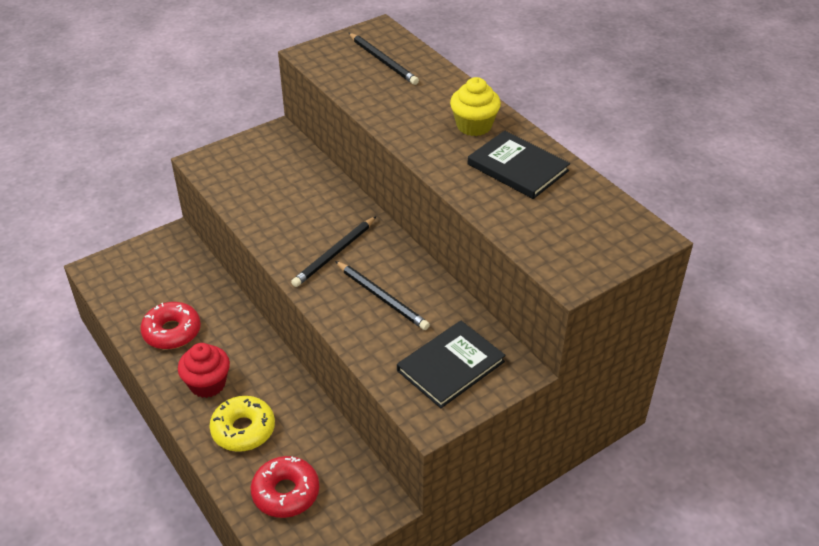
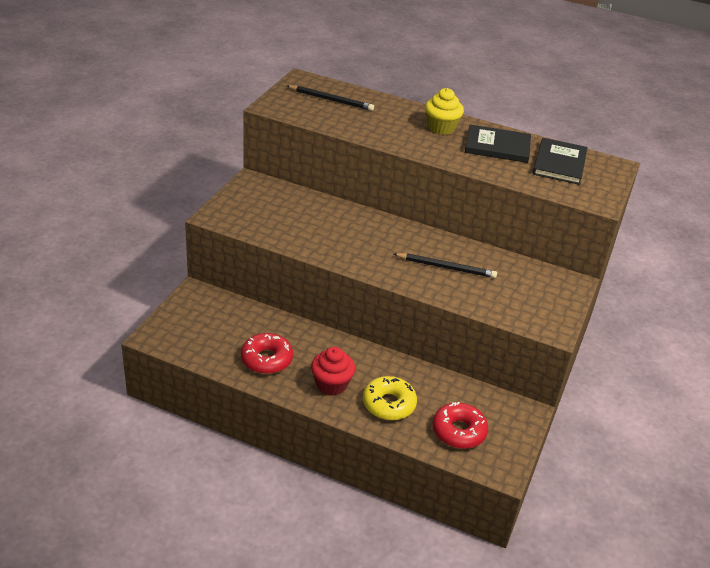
camera: 35 degrees left, 5 degrees down
(335, 254) = (385, 250): black pencil -> none
(450, 366) = (532, 294): black book -> black book (559, 163)

